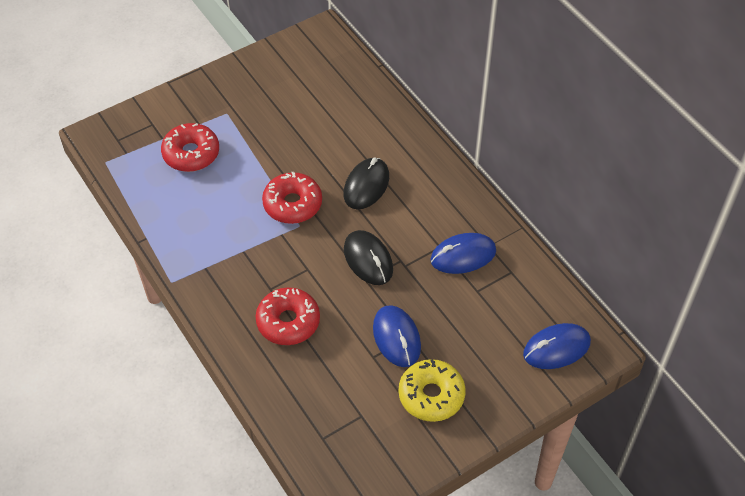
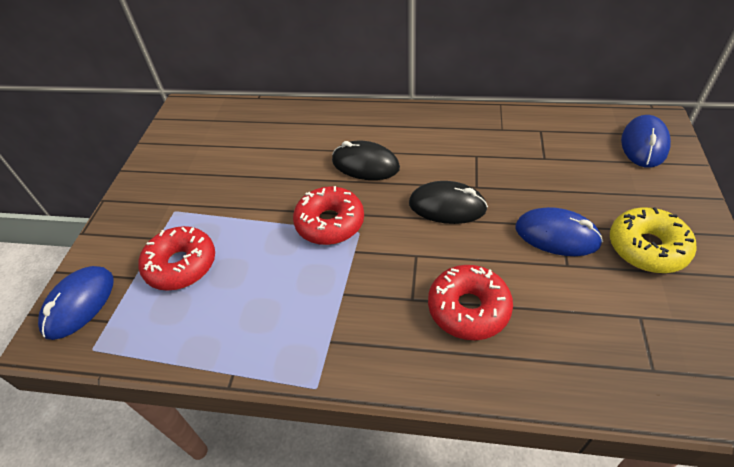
camera: 45 degrees left, 5 degrees down
(366, 186) = (365, 164): black mouse -> black mouse turned 45 degrees counterclockwise
(463, 256) = (499, 147): blue mouse -> blue mouse (79, 304)

